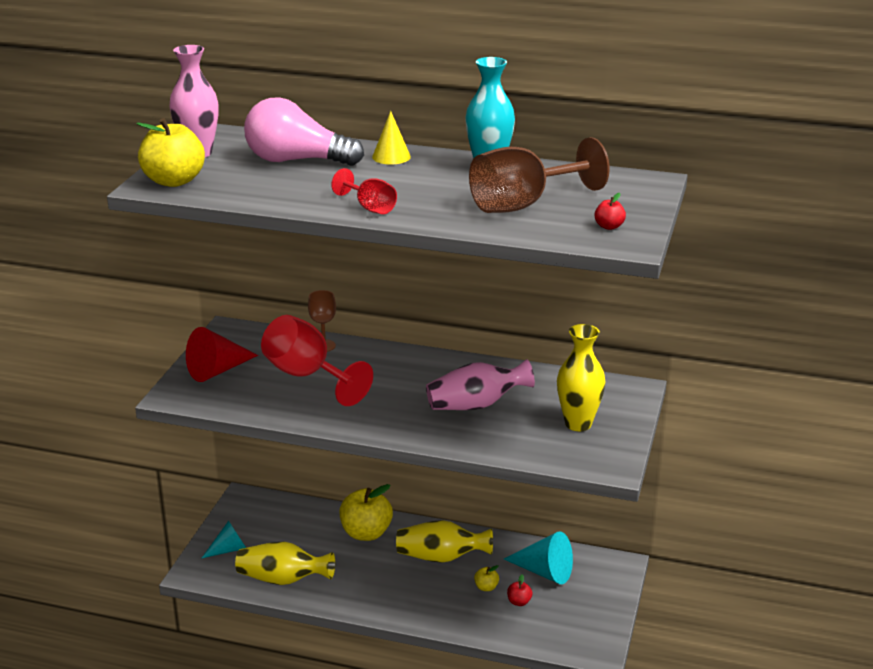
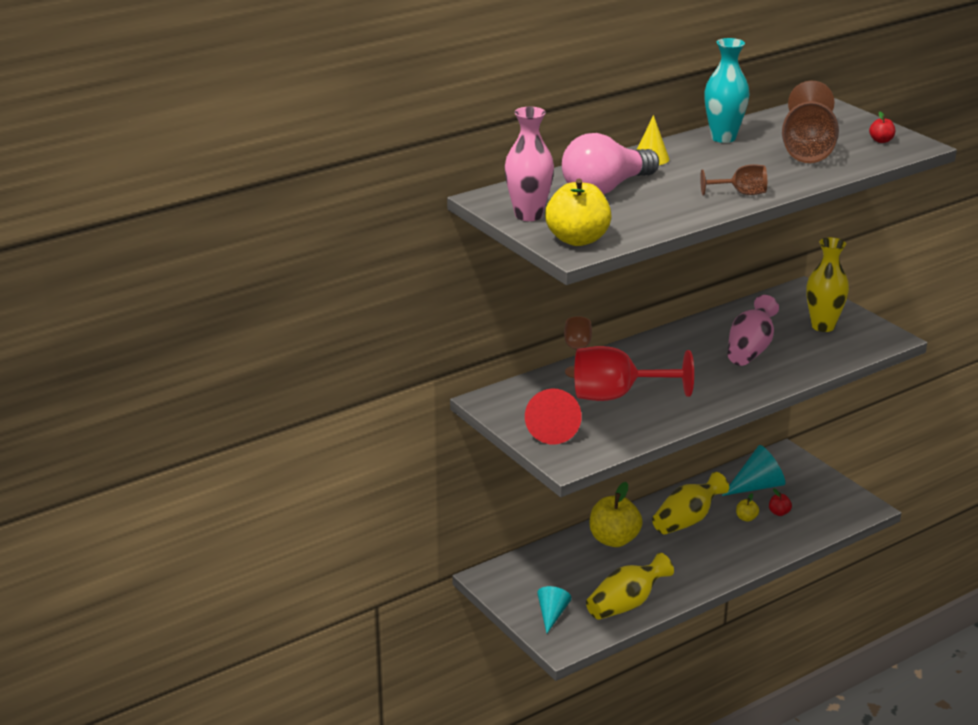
camera: 50 degrees left, 0 degrees up
(370, 207) = (741, 193): red goblet -> brown goblet

